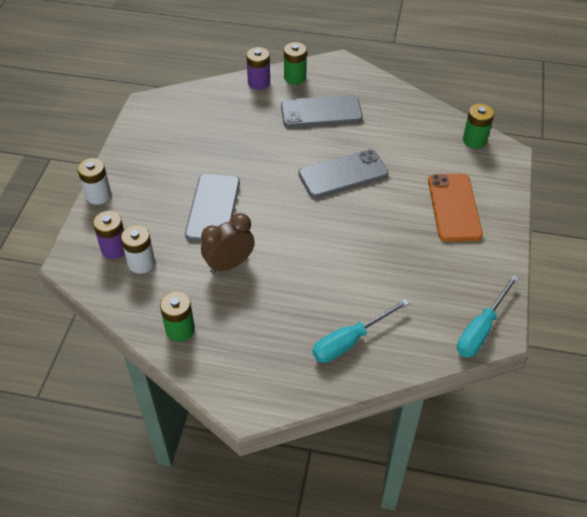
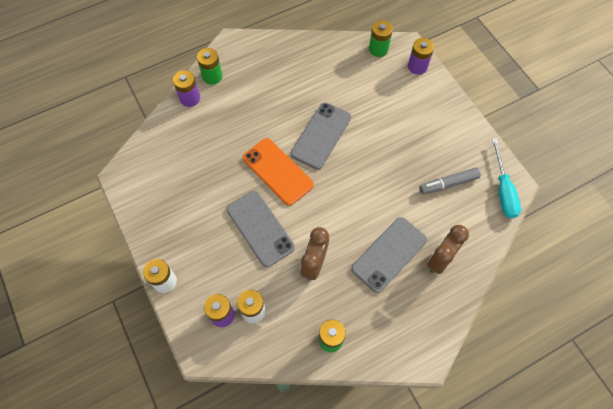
camera: 40 degrees left, 15 degrees up
(321, 112) = (259, 94): grey phone -> grey phone (389, 254)
(350, 341) = (440, 259): turquoise screwdriver -> brown clock
(427, 287) = (448, 184): none -> grey marker
(454, 207) = (412, 111): orange phone -> orange phone (278, 171)
(501, 175) = (417, 66): none -> purple battery

